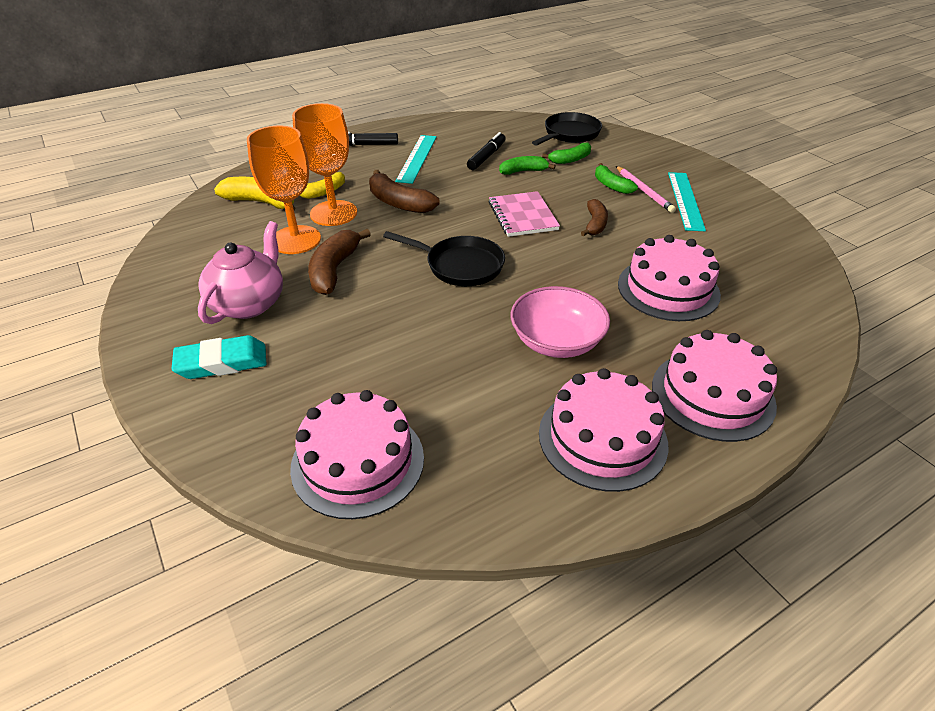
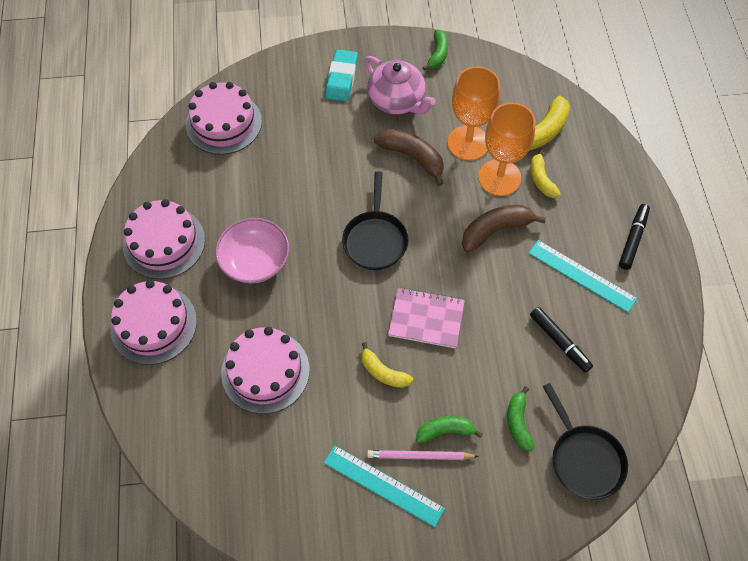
camera: 115 degrees right, 20 degrees up
(460, 265) = (375, 239): black pan -> black pan turned 45 degrees counterclockwise
(523, 171) = (512, 361): green banana -> green banana (438, 54)
(595, 224) = (383, 372): brown banana -> yellow banana

